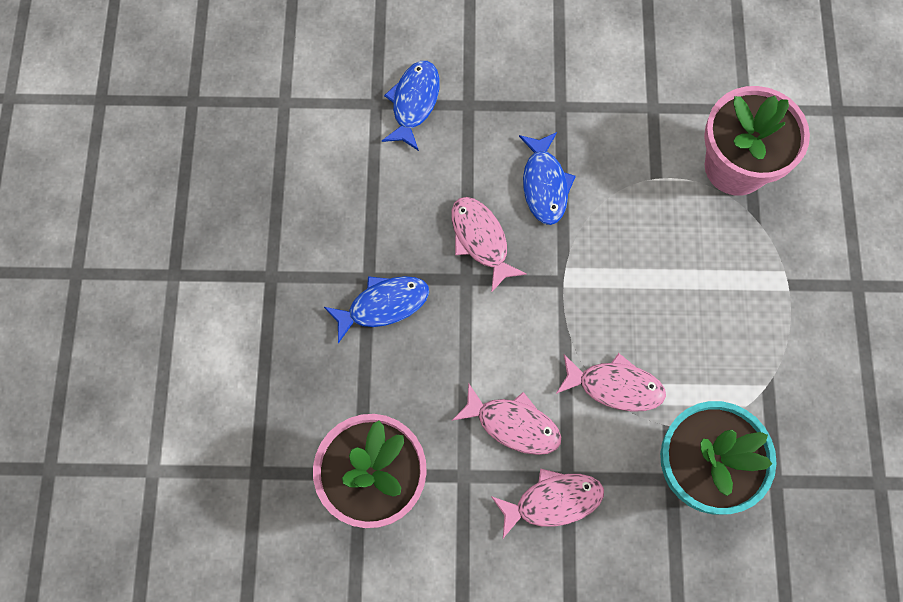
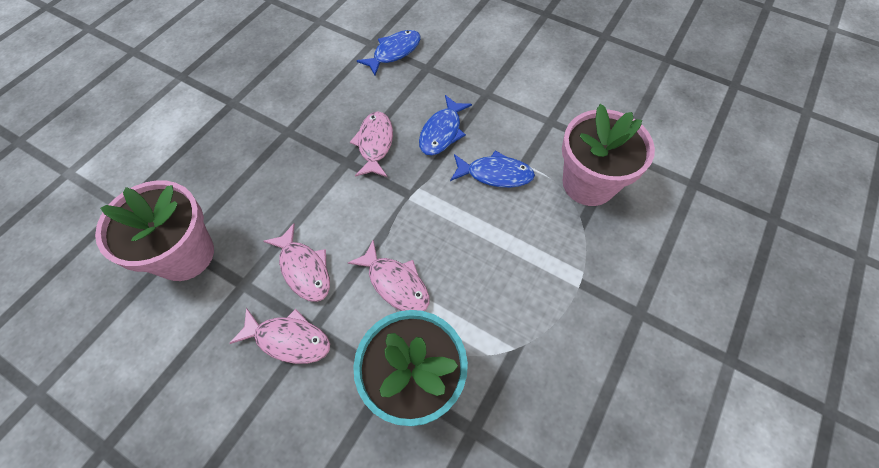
camera: 30 degrees right, 10 degrees down
(383, 305) = (282, 151): blue fish -> blue fish (495, 174)

